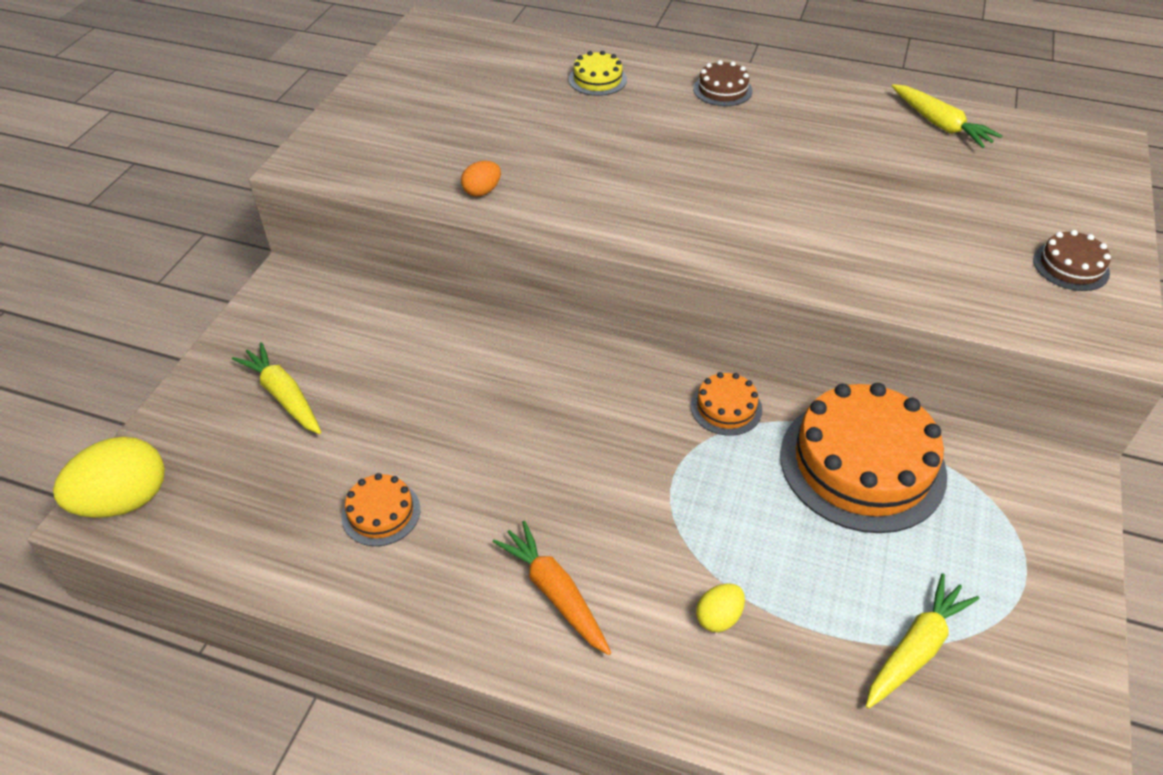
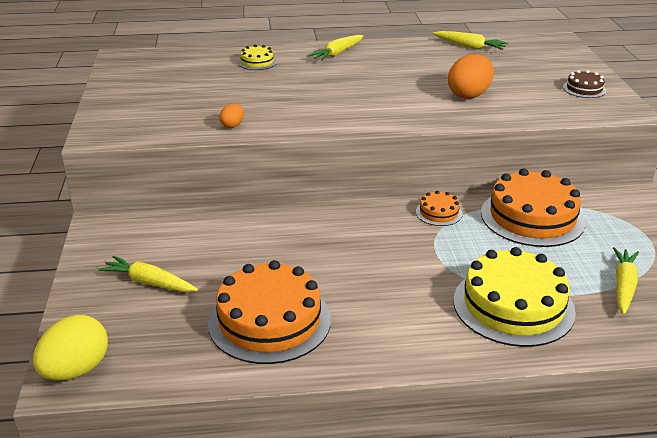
camera: 25 degrees left, 15 degrees down
(381, 512) = (269, 321): orange cake -> orange cake, size x2.18
(555, 593) = (412, 325): orange carrot -> none
(718, 617) = (513, 306): yellow egg -> yellow cake
(722, 90) = (337, 53): brown cake -> yellow carrot
(864, 226) = (469, 95): none -> orange egg

